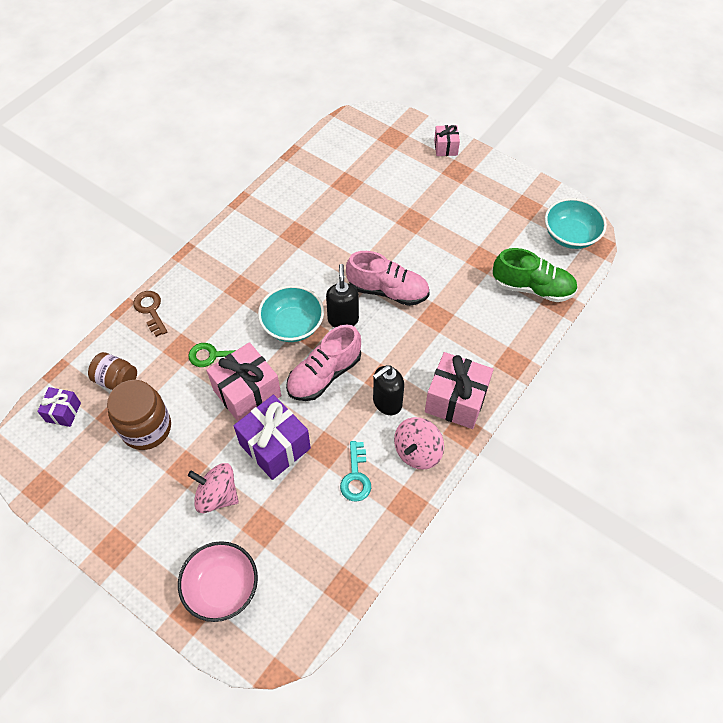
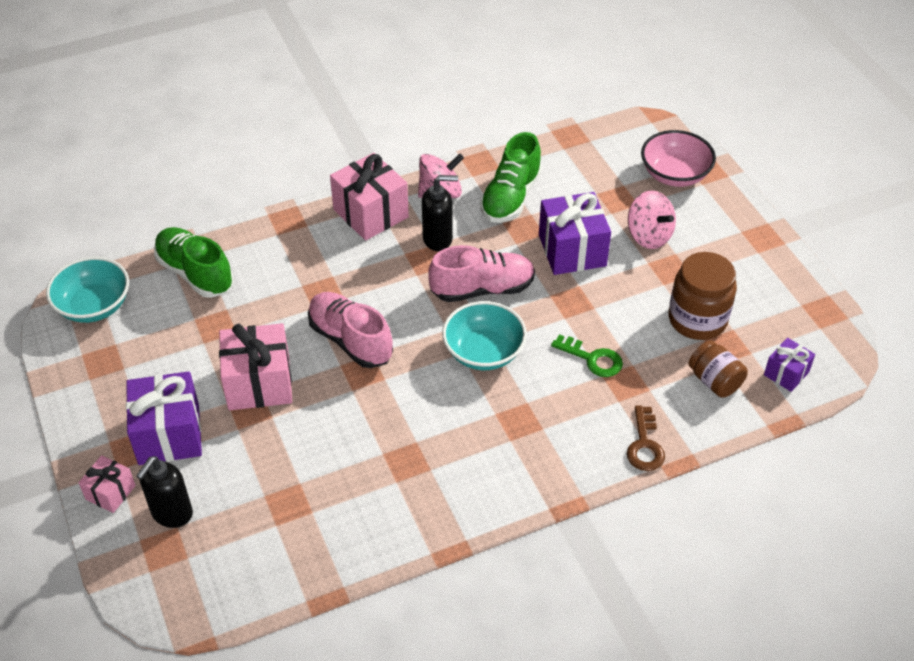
camera: 150 degrees left, 10 degrees down
(247, 393) = (574, 306): pink gift -> pink gift (259, 383)
(343, 319) = (423, 333): black soap dispenser -> black soap dispenser (171, 513)
(356, 477) = (510, 198): turquoise key -> green shoe
(445, 187) = (169, 434): none -> purple gift

